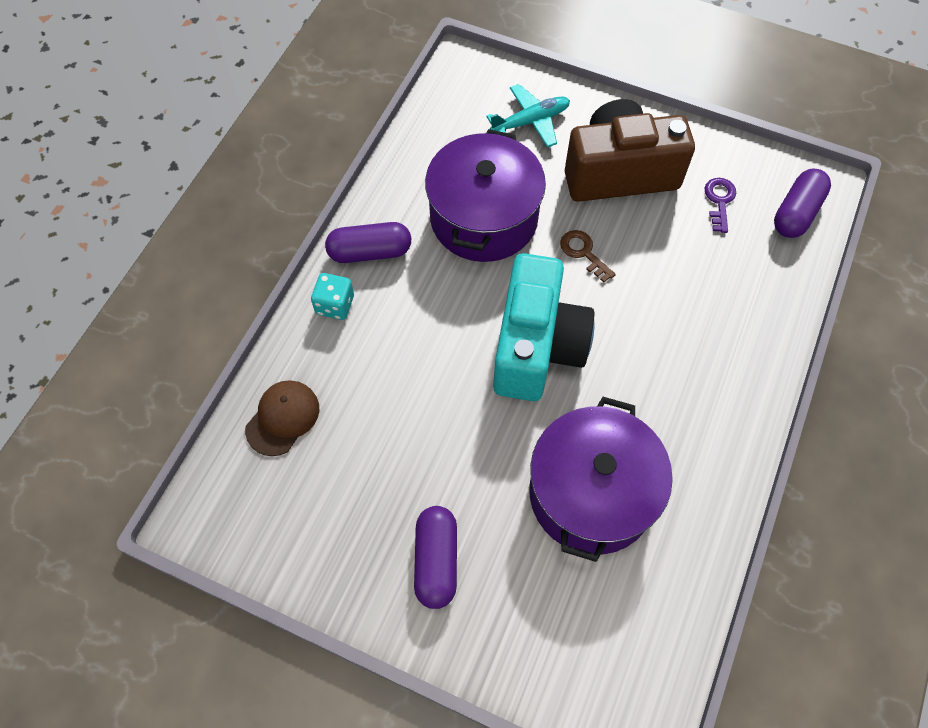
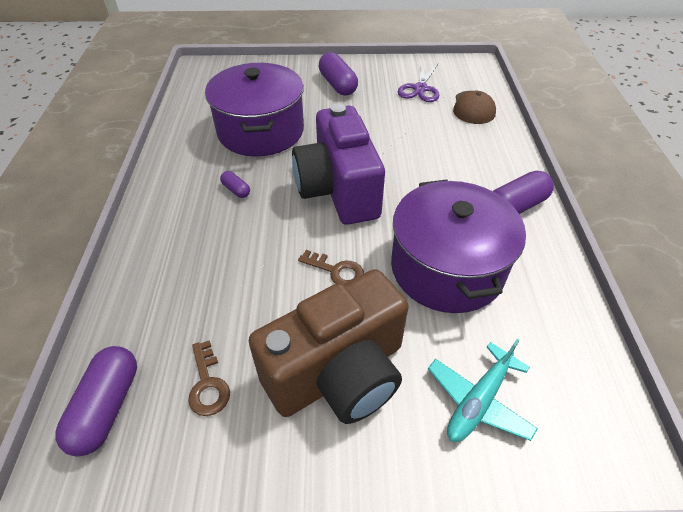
camera: 155 degrees right, 15 degrees down
(322, 494) = (420, 89): none -> purple scissors
(335, 305) = (504, 167): turquoise dice -> none
(537, 347) = (338, 190): turquoise camera -> purple camera
(651, 394) = (236, 190): none -> purple capsule
(719, 201) = (207, 384): purple key -> brown key

